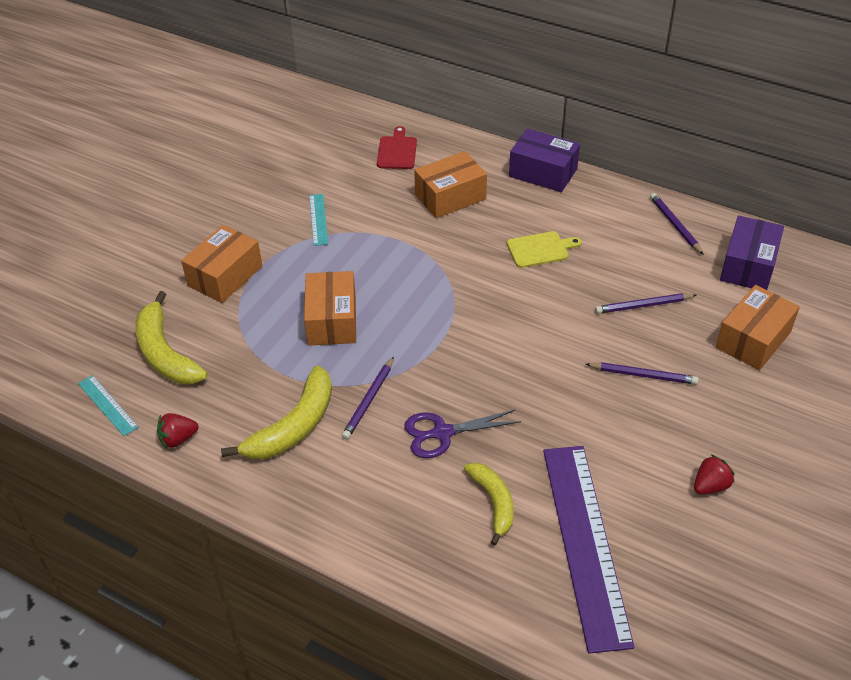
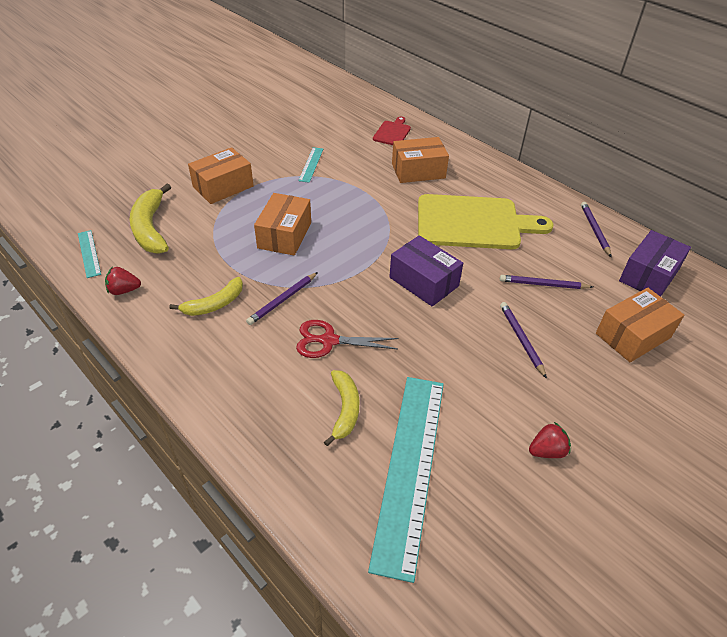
camera: 15 degrees right, 0 degrees up
(293, 426) = (214, 304): yellow banana -> yellow banana, size x0.65
(442, 433) = (329, 341): purple scissors -> red scissors
(540, 249) = (473, 223): yellow cutting board -> yellow cutting board, size x2.18
(543, 172) = (499, 170): purple box -> purple box (424, 282)
(585, 542) = (410, 468): purple ruler -> turquoise ruler
(643, 375) = (521, 339): purple pencil -> purple pencil turned 135 degrees counterclockwise

